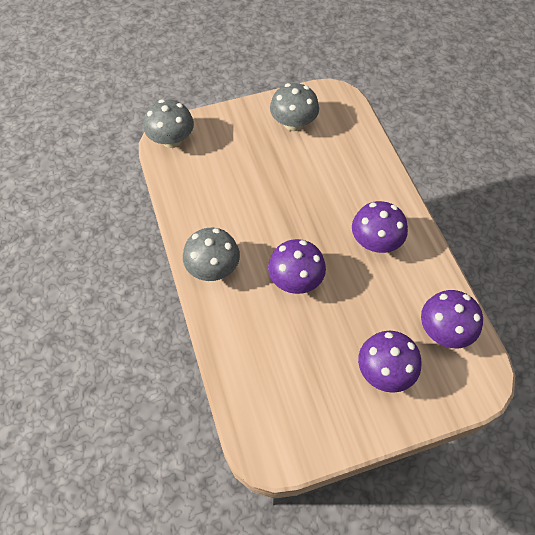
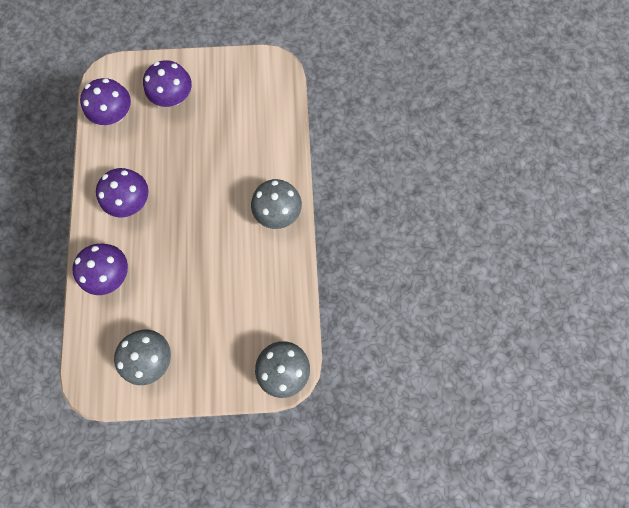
camera: 165 degrees left, 15 degrees up
(295, 280) = (212, 184): purple mushroom -> purple mushroom (111, 274)

